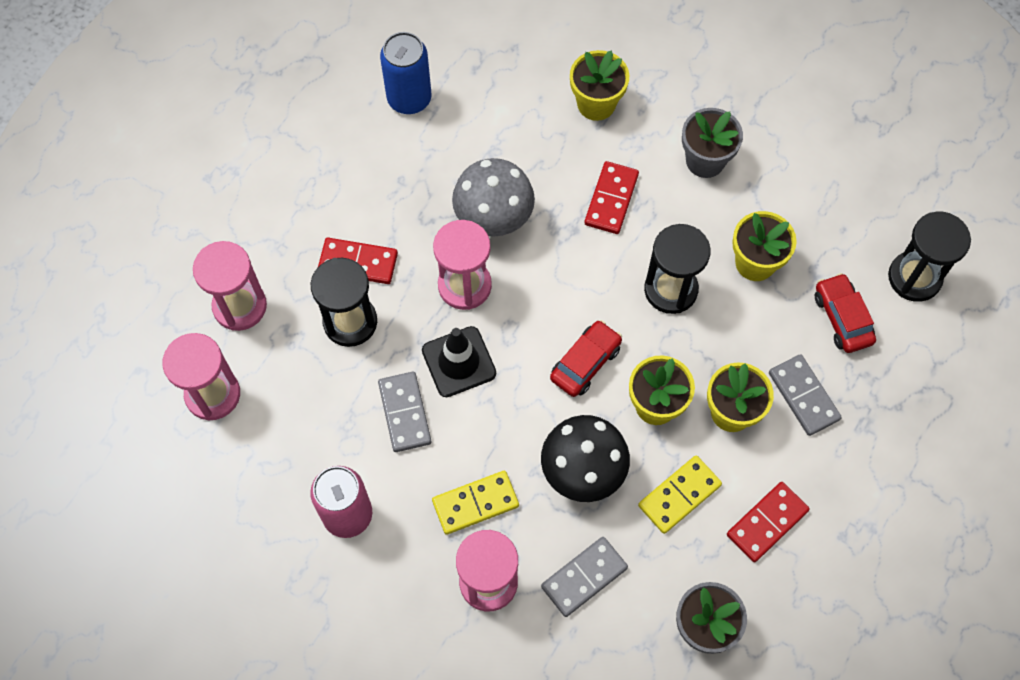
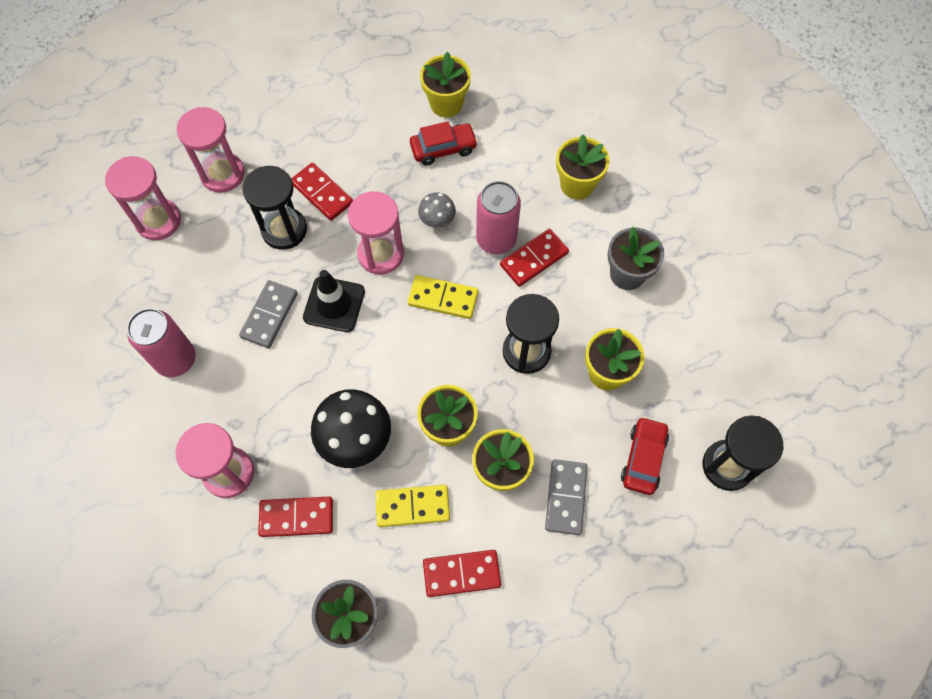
camera: 35 degrees right, 0 degrees up
(409, 98) = (446, 104): blue can -> yellow flower pot
(475, 503) = (265, 411): yellow domino -> yellow domino (443, 298)
(493, 220) = (437, 222): grey mushroom -> grey mushroom, size x0.53
(562, 202) = (496, 239): none -> pink can
(584, 577) = (296, 517): grey domino -> red domino
(585, 363) = (421, 363): red car -> red car (443, 148)

